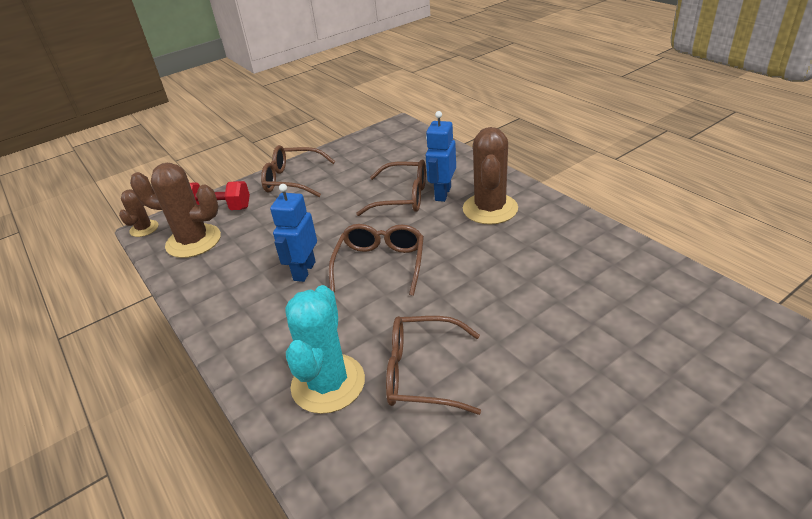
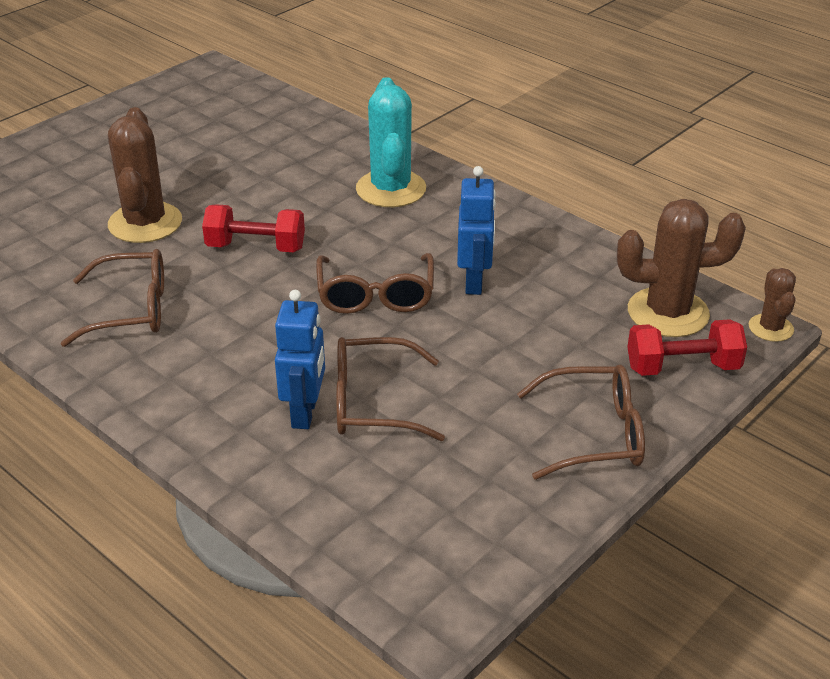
camera: 165 degrees right, 0 degrees up
(423, 373) = (302, 201): brown glasses -> brown glasses (130, 310)
(471, 316) = (256, 247): none -> red dumbbell
(490, 209) = (225, 386): brown cactus -> brown cactus (145, 223)

